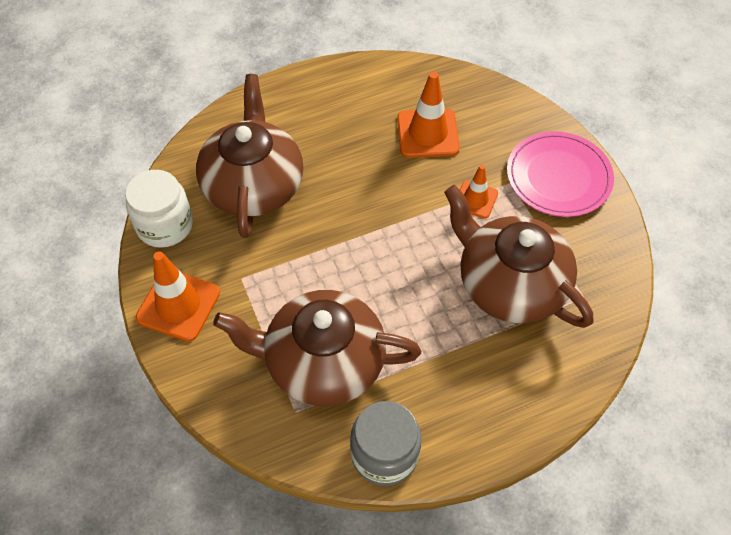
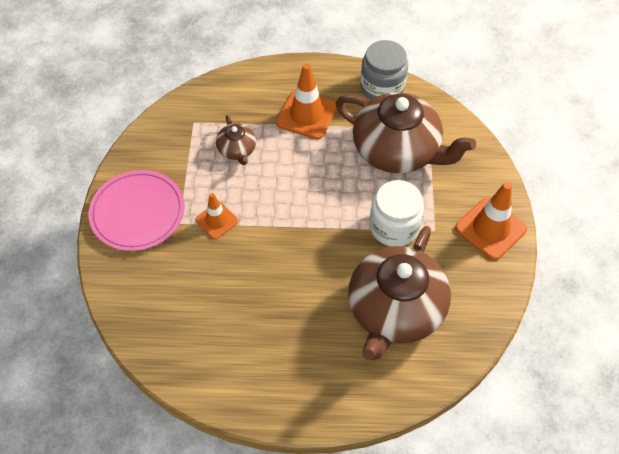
camera: 155 degrees left, 0 degrees up
(165, 225) = (485, 302): white jar -> white jar (394, 227)
(428, 133) = (215, 297): orange traffic cone -> orange traffic cone (306, 115)
(510, 284) = (237, 150): brown teapot -> brown teapot, size x0.46

